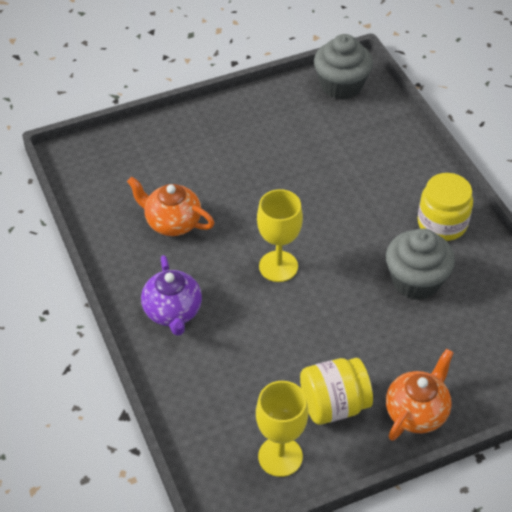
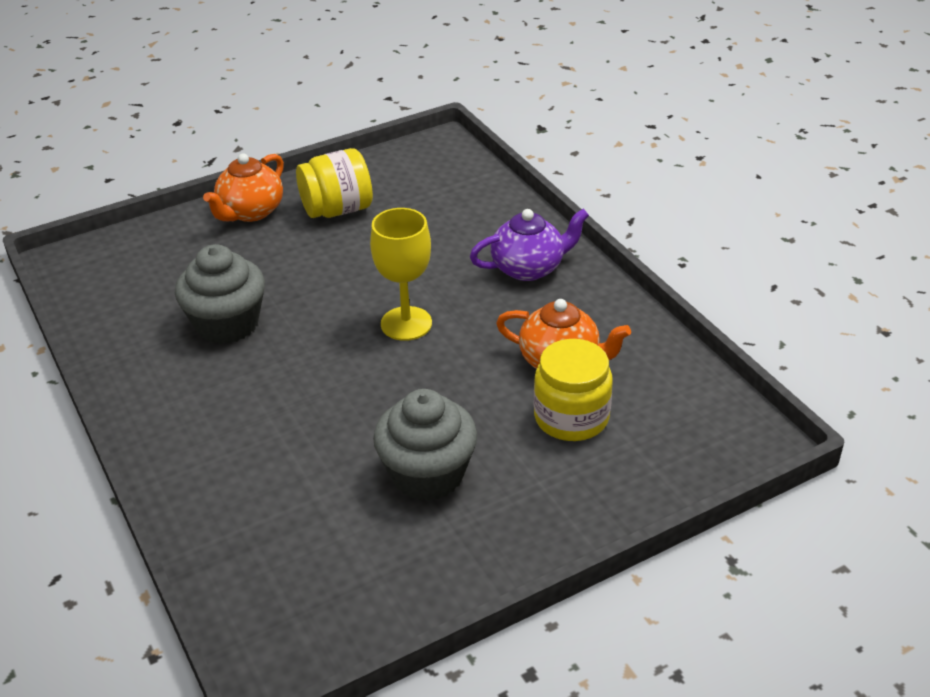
camera: 175 degrees right, 10 degrees down
(173, 312) = (529, 268): purple teapot -> purple teapot turned 90 degrees clockwise
(280, 456) = (391, 173): yellow goblet -> none
(341, 85) = (308, 623): grey cupcake -> grey cupcake (427, 474)
(442, 223) = (174, 394): yellow jar -> yellow jar (571, 417)

